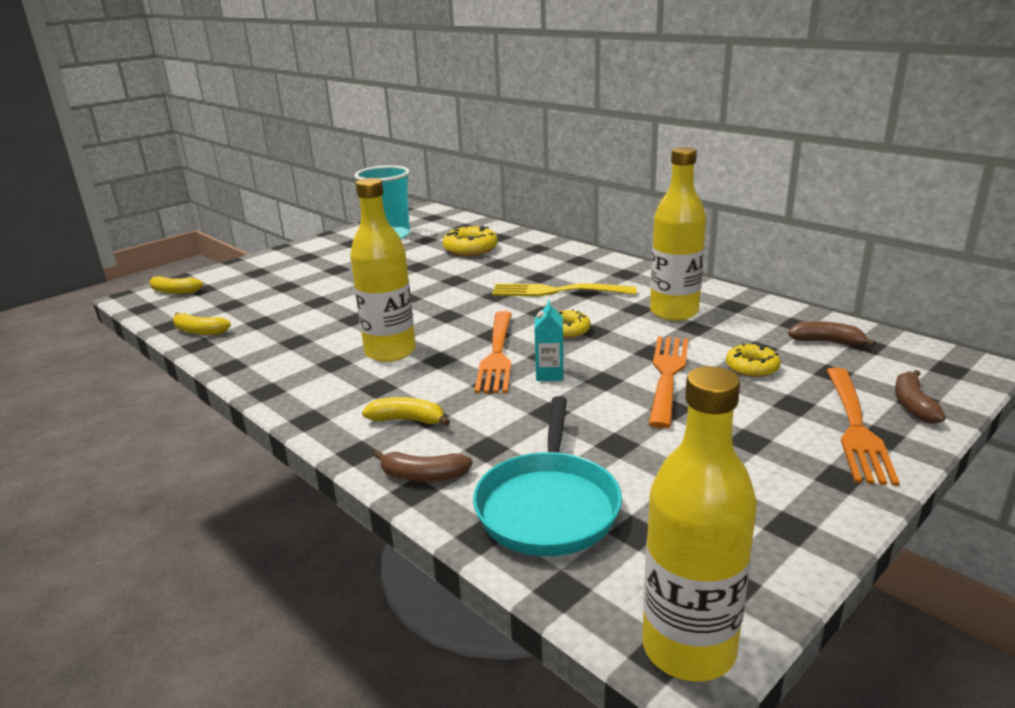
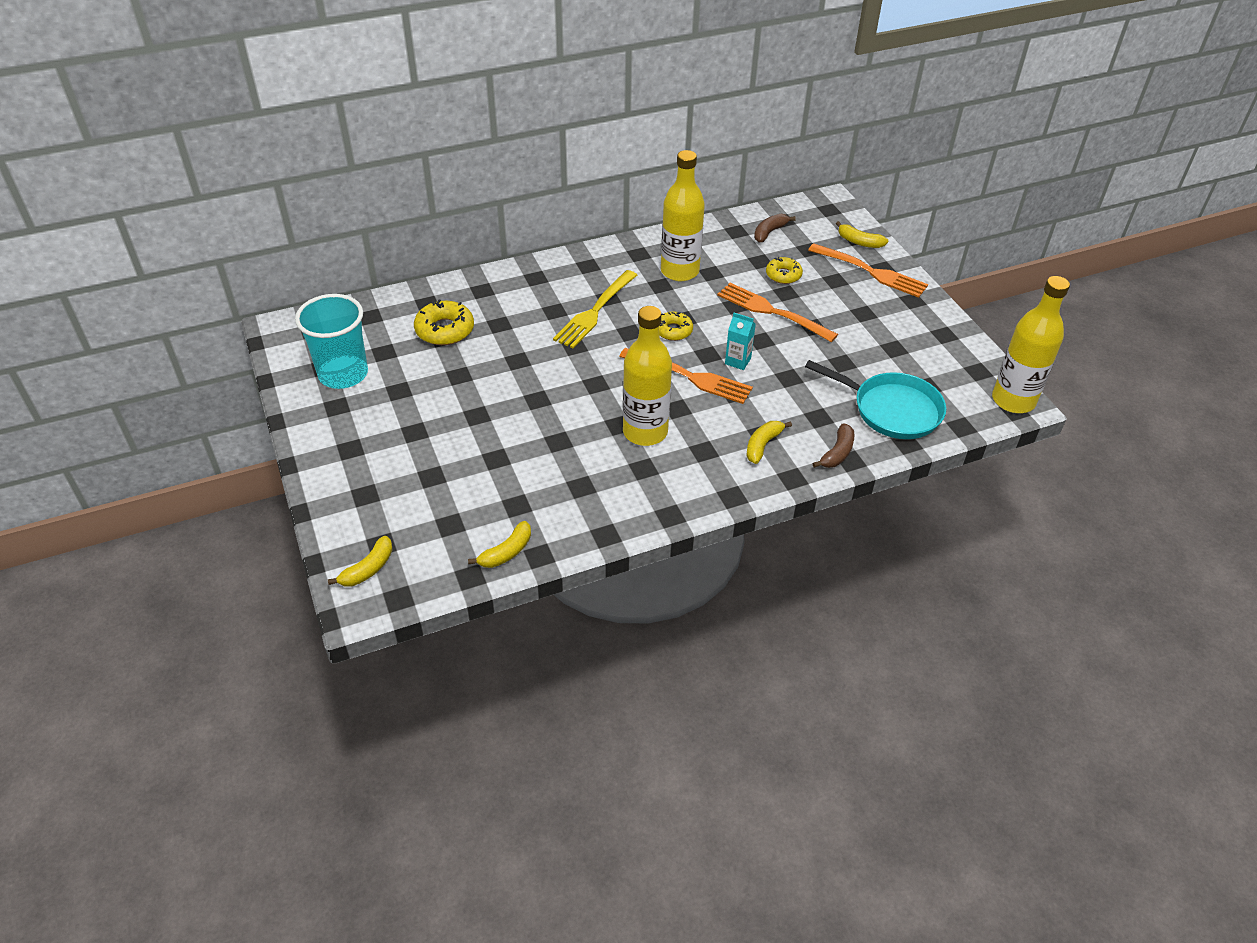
camera: 70 degrees left, 20 degrees up
(913, 405) = (859, 242): brown banana -> yellow banana

